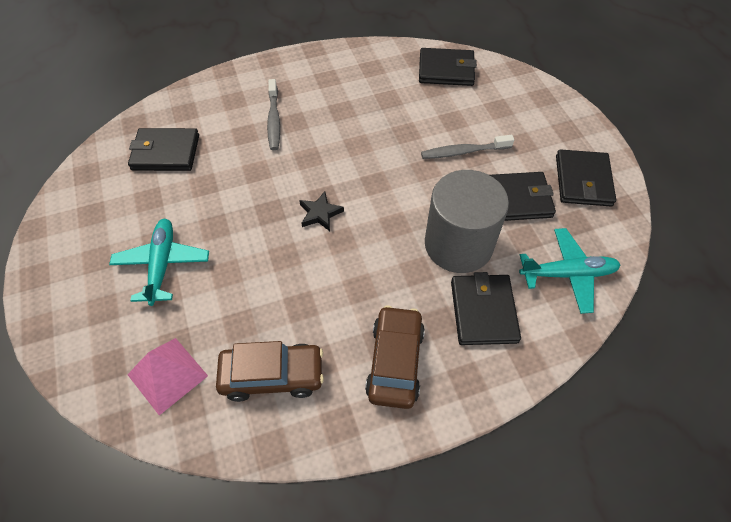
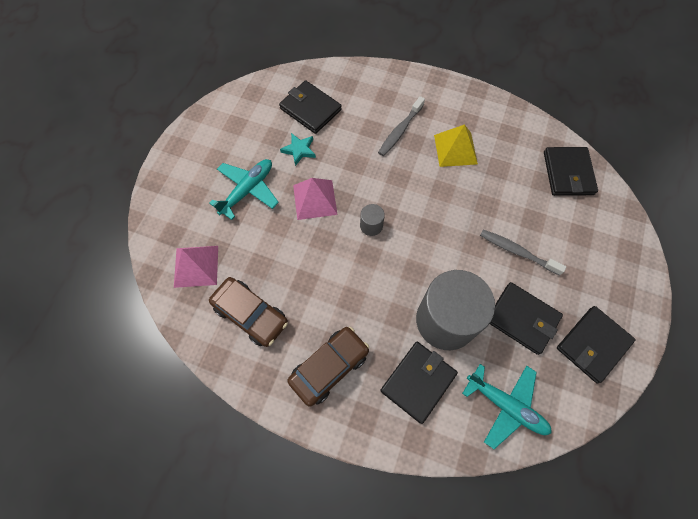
camera: 40 degrees right, 10 degrees up
(186, 194) = (299, 150): none -> turquoise star
(243, 227) = (315, 199): none -> pink pyramid
(320, 213) = (371, 225): black star -> grey cylinder
(338, 106) = (455, 149): none -> yellow pyramid
(446, 70) = (568, 173): black wallet -> black wallet turned 45 degrees clockwise

